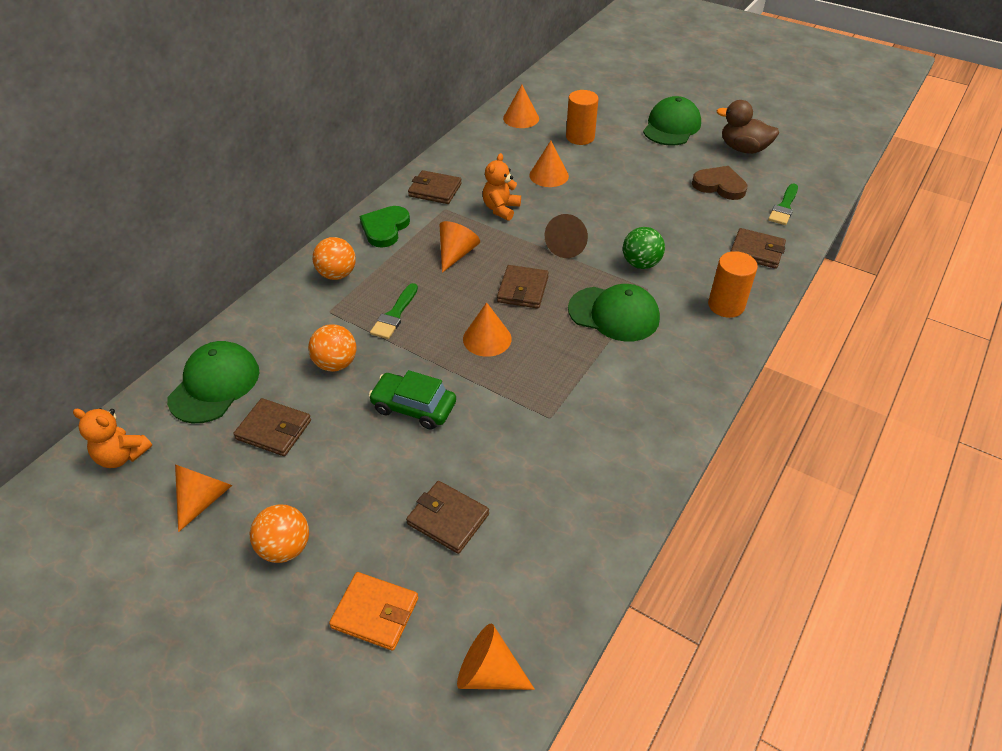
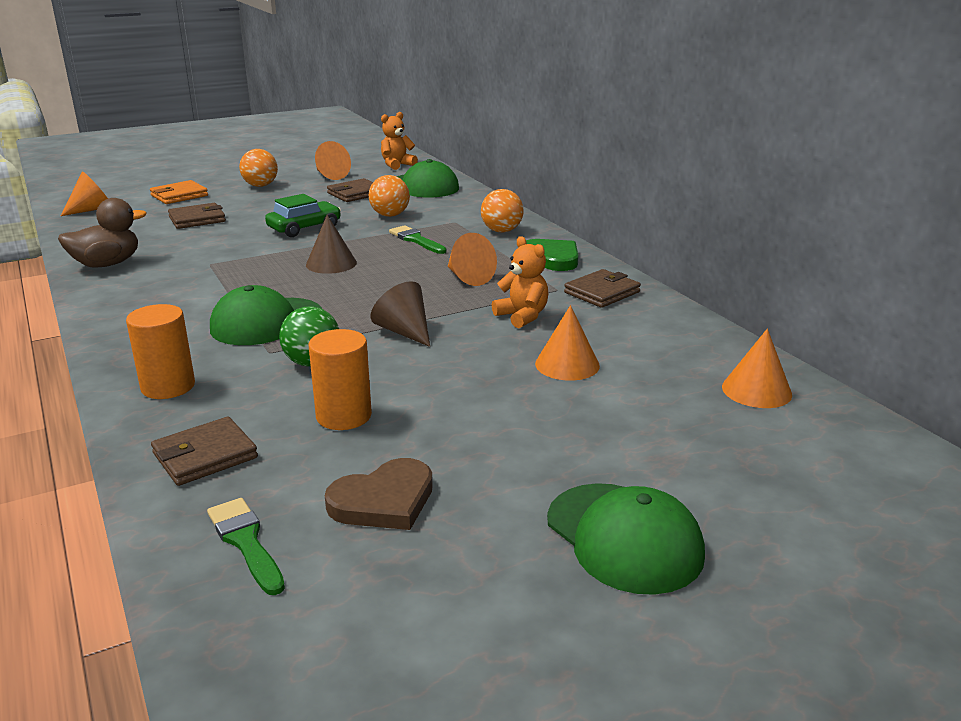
camera: 120 degrees right, 20 degrees down
(487, 338) = (331, 263): orange cone -> brown cone
(523, 289) = (370, 292): brown wallet -> none
(580, 137) = (656, 422): orange cylinder -> orange cylinder (343, 416)
(743, 149) = (461, 597): brown duck -> brown duck (107, 264)

